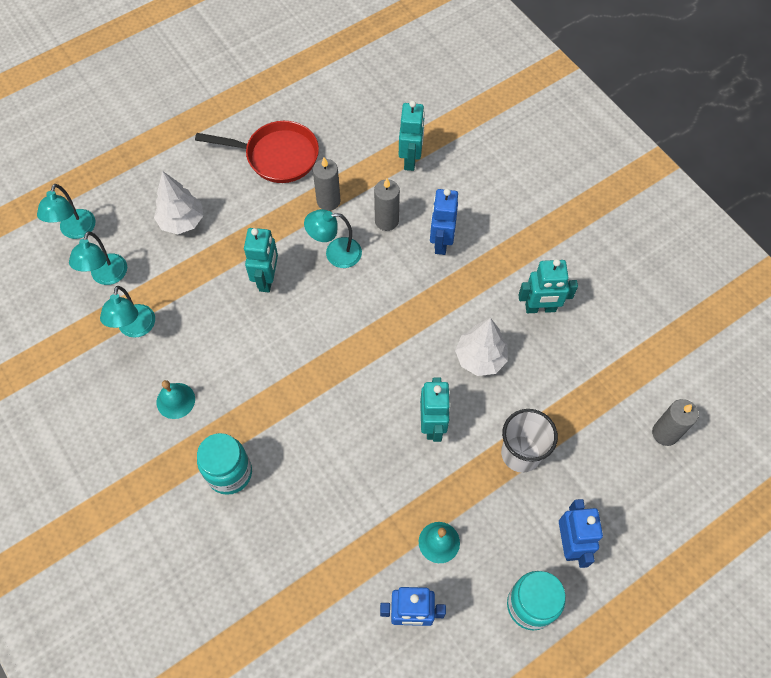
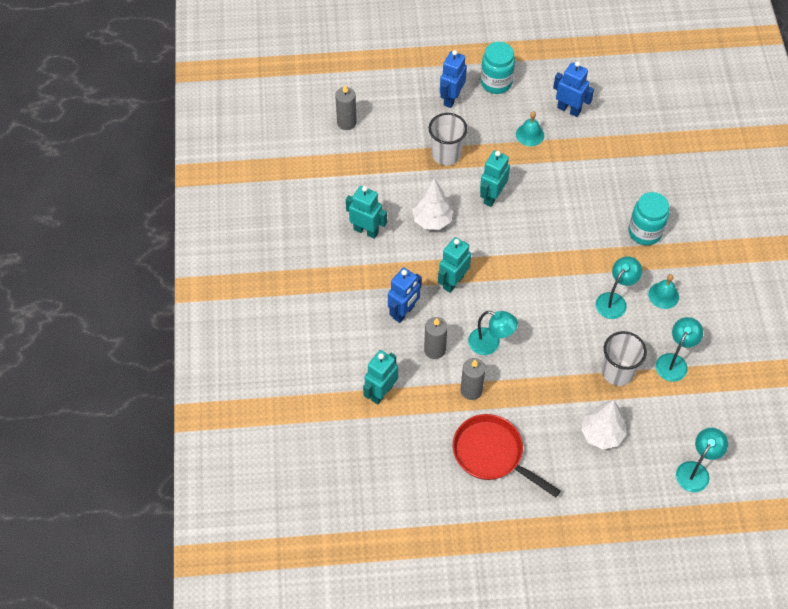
camera: 150 degrees left, 5 degrees down
(107, 276) = (682, 416): turquoise lamp -> turquoise lamp (614, 301)
(191, 288) = (617, 372): none -> white cup
(267, 279) = (554, 350): turquoise robot -> turquoise robot (453, 282)

